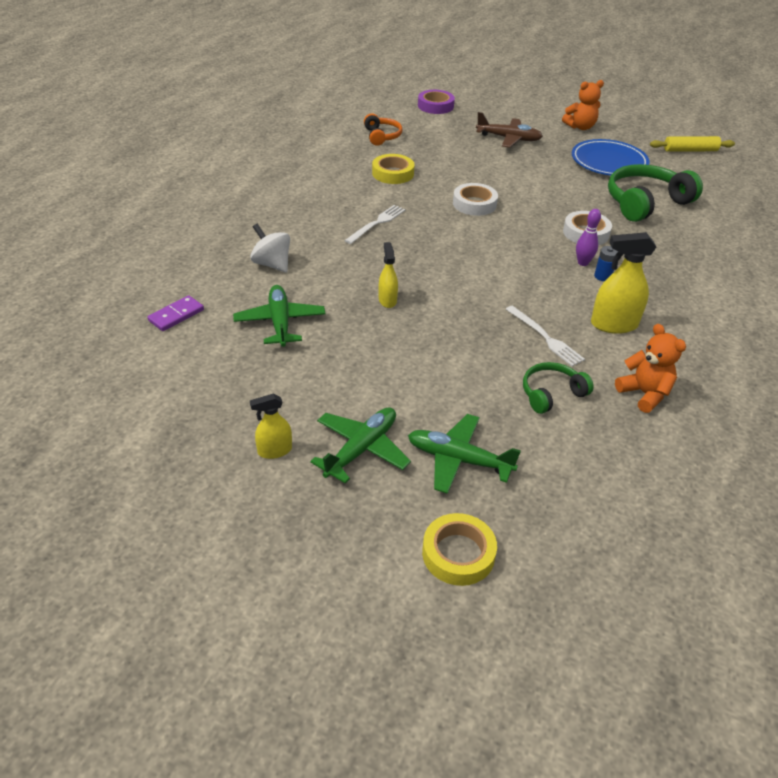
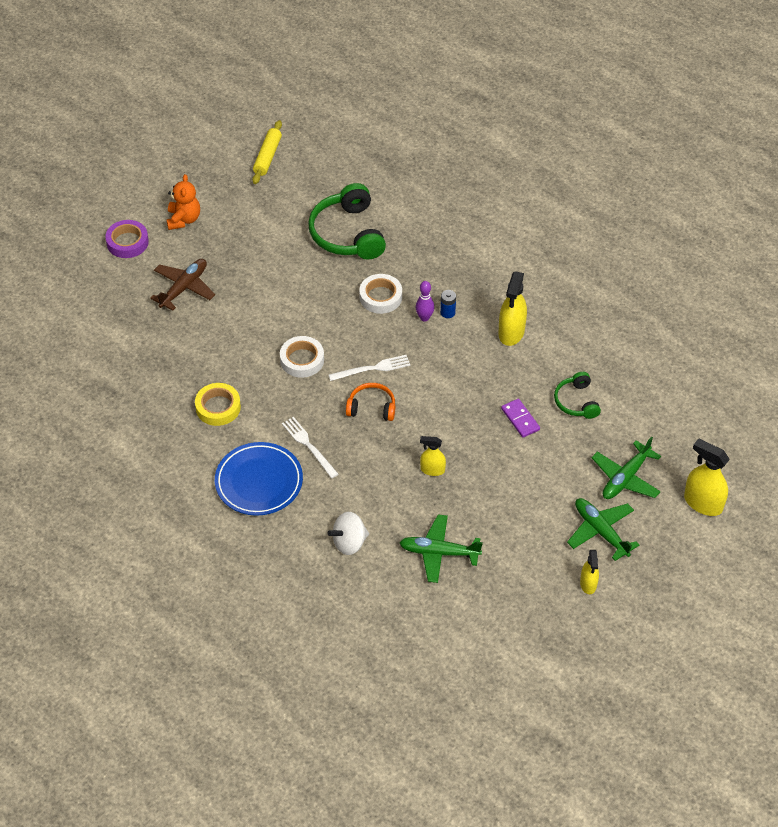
camera: 70 degrees left, 10 degrees up
(176, 315) = (405, 627): purple domino -> purple domino (520, 419)
(381, 136) = (131, 395): orange headphones -> orange headphones (371, 407)
(435, 106) = (78, 325): purple tape -> purple tape (127, 242)
(458, 554) = (702, 503): yellow tape -> yellow spray bottle
(545, 337) = (513, 381): white fork -> white fork (372, 368)
(608, 162) = (265, 228): blue plate -> blue plate (259, 482)
(644, 394) = (591, 348): orange teddy bear -> none

